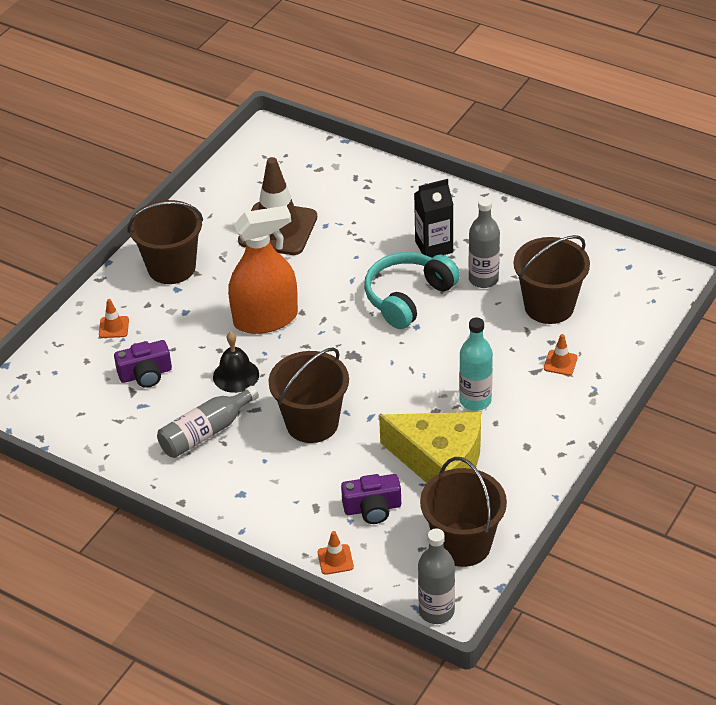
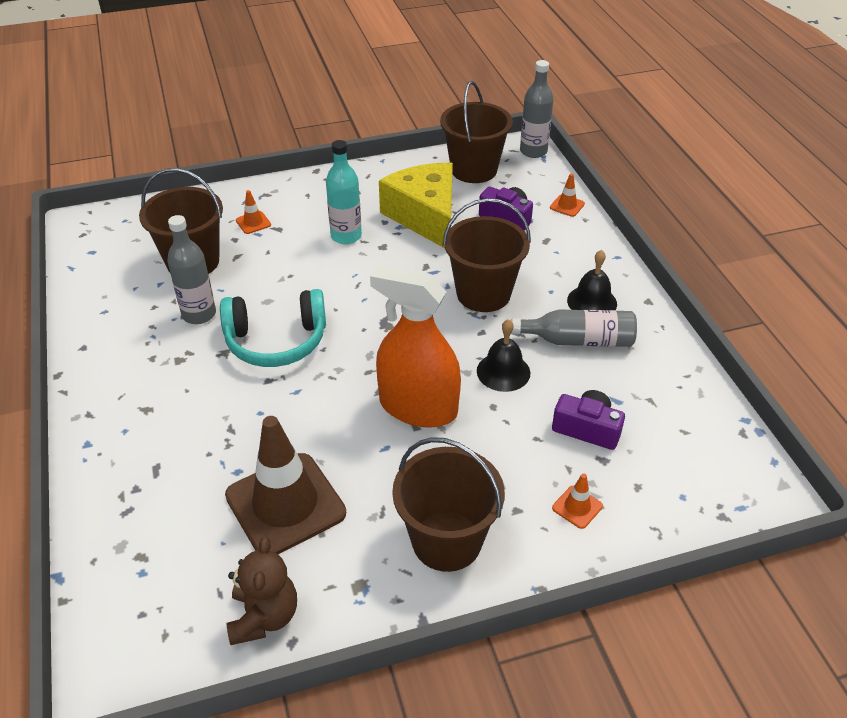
camera: 140 degrees left, 0 degrees up
(224, 471) = (592, 302): none -> black bell
(227, 188) = (264, 616): none -> brown teddy bear
(434, 247) = (186, 371): black carton -> none

